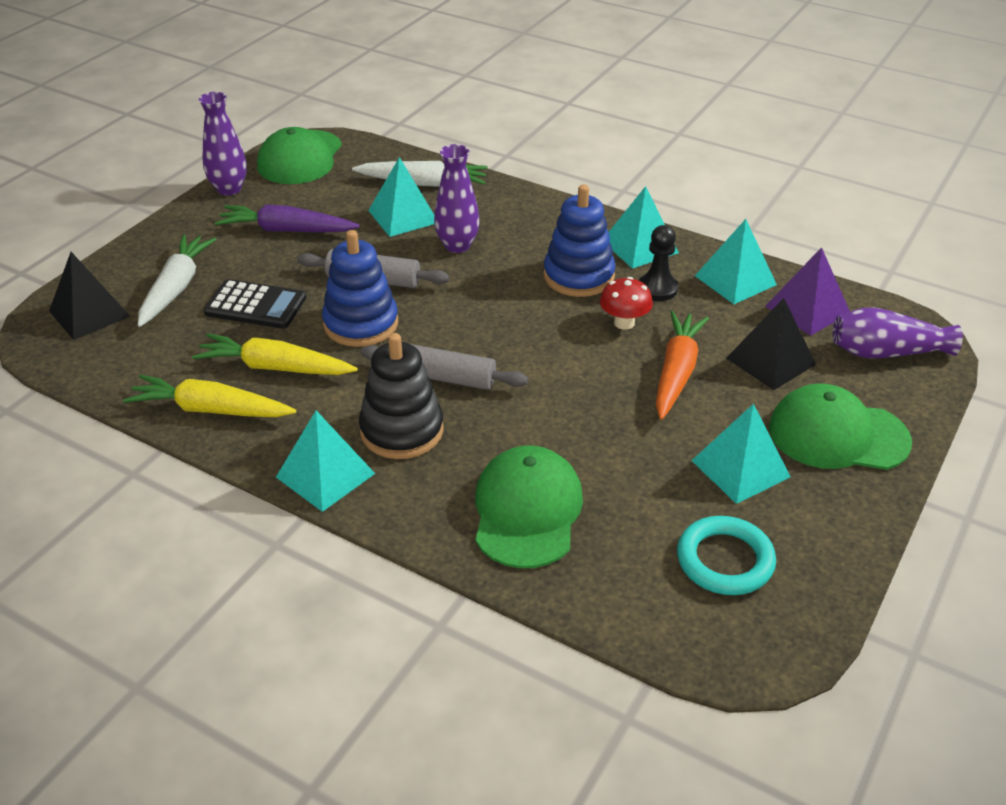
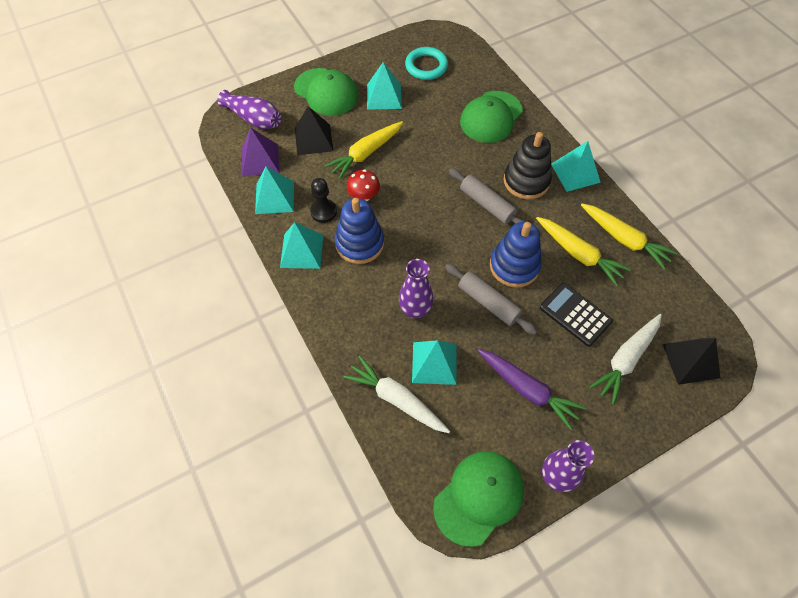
camera: 150 degrees left, 20 degrees up
(676, 372) = (365, 154): orange carrot -> yellow carrot

